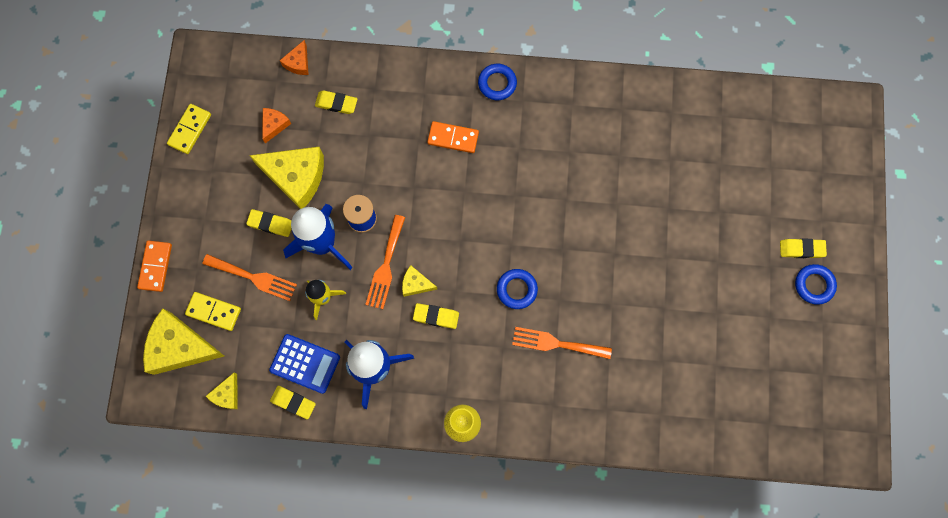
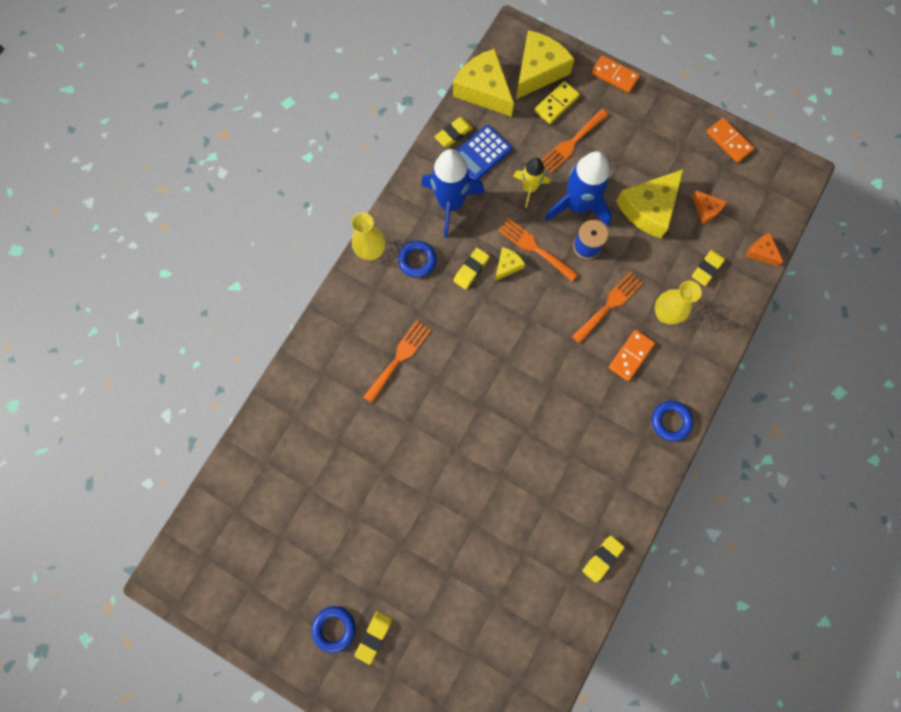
camera: 115 degrees right, 0 degrees up
(190, 130) = (728, 141): yellow domino -> orange domino
(227, 394) = (484, 90): yellow cheese -> yellow cheese, size x2.06
(270, 224) = (614, 172): yellow eraser -> yellow eraser (602, 558)
(398, 124) = (665, 314): none -> yellow vase
(412, 175) = (609, 305): none -> orange fork
(516, 289) = (462, 347): blue ring -> blue ring (417, 260)

